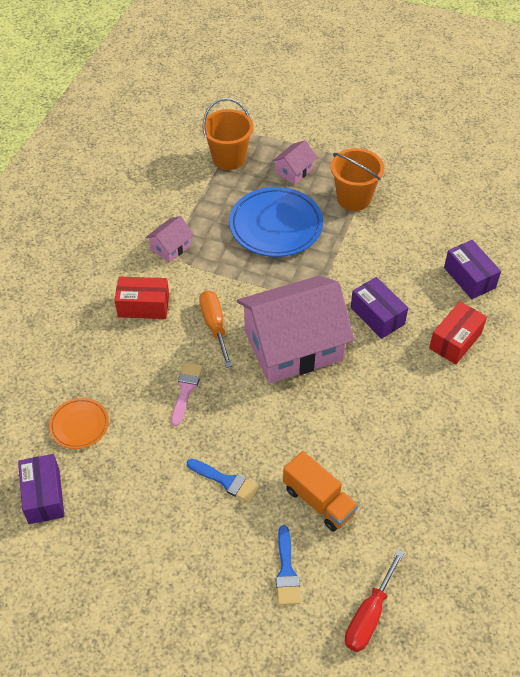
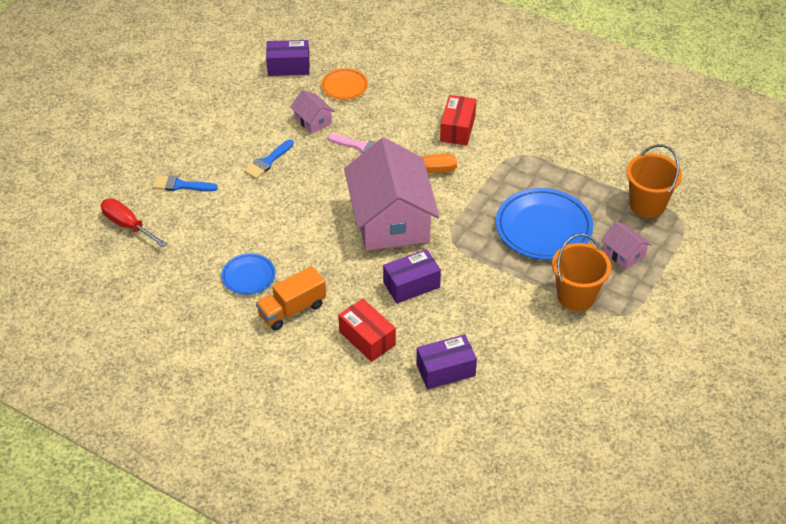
camera: 100 degrees right, 5 degrees down
(171, 247) = (525, 151): pink house -> pink house (313, 120)
(319, 501) = (231, 212): orange truck -> orange truck (292, 309)
(410, 460) = (248, 276): none -> blue plate

